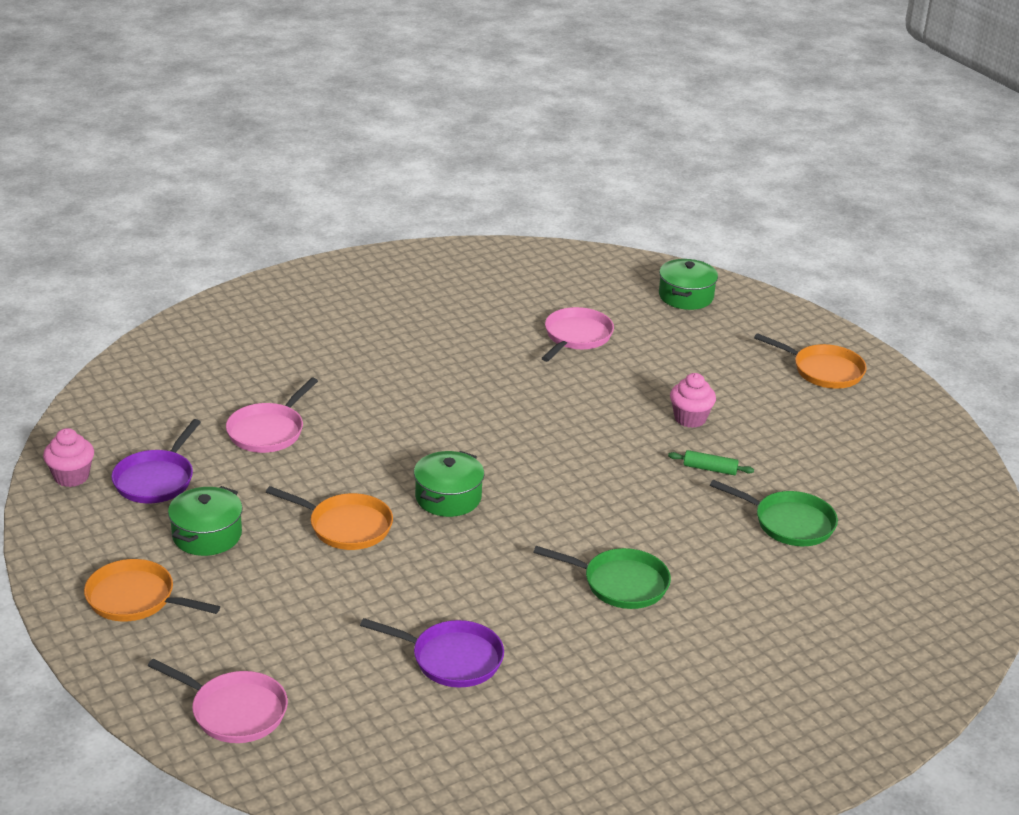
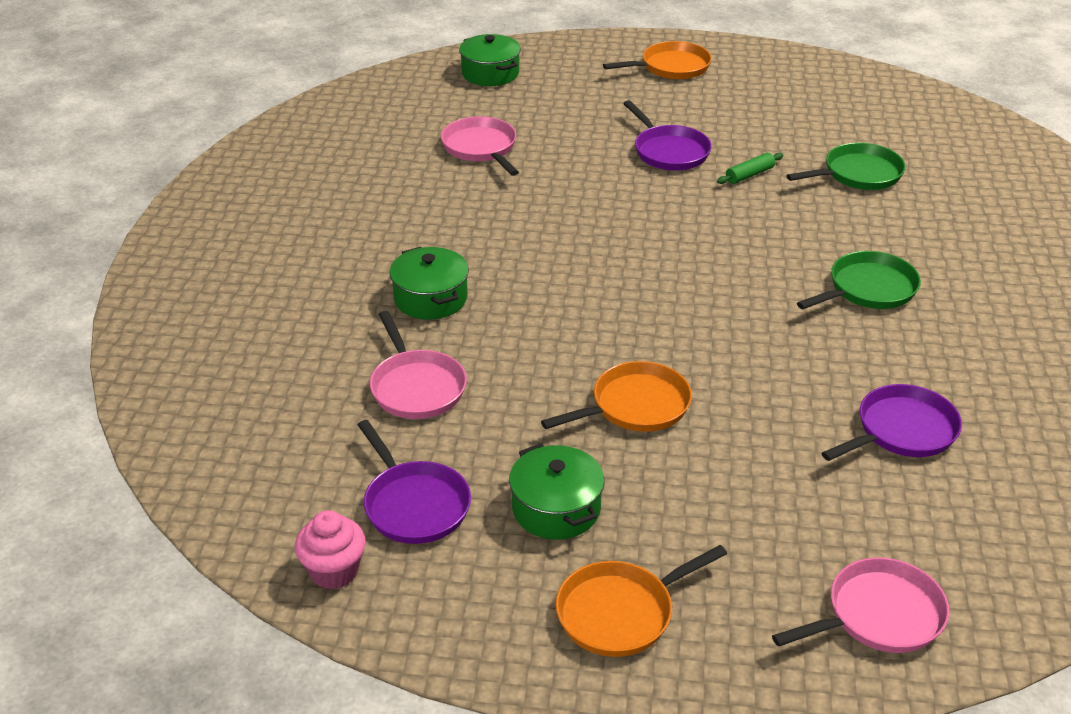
camera: 50 degrees left, 5 degrees up
(448, 497) = (651, 324): green pot -> green pot (430, 298)
(690, 418) = (669, 151): pink cupcake -> purple pan

